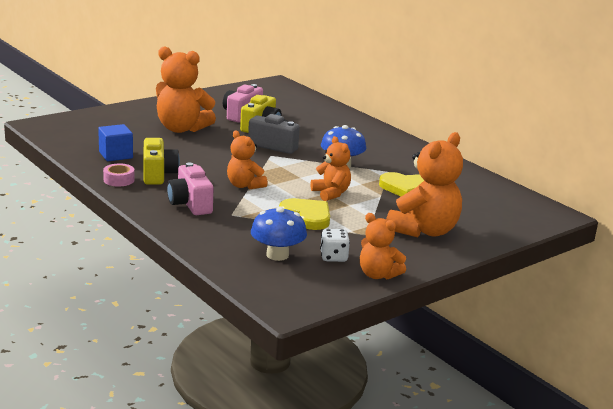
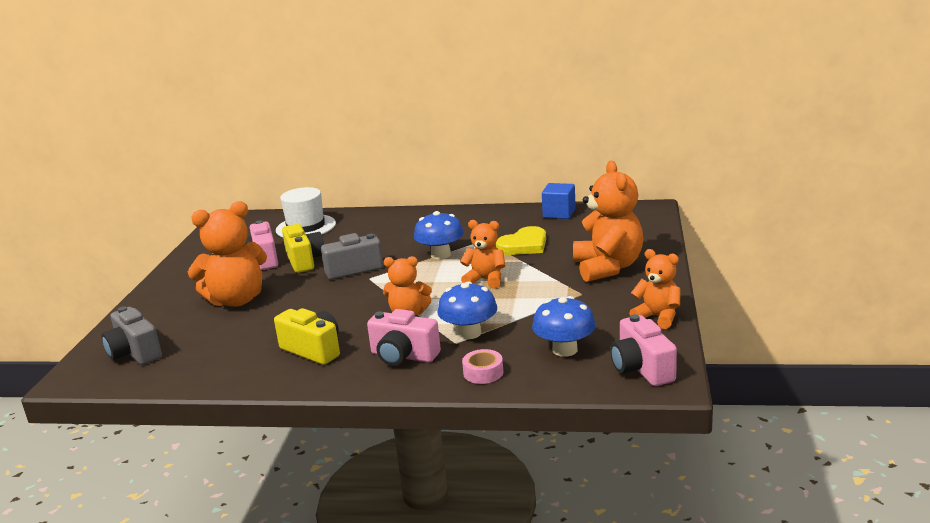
camera: 40 degrees left, 0 degrees up
(84, 128) = (135, 353): none -> grey camera
(116, 155) = (231, 358): blue cube -> blue cube (559, 213)
(119, 180) = (290, 377): pink tape -> pink tape (483, 373)
(250, 214) = (469, 333): none -> blue mushroom
(293, 292) = (641, 368): none -> pink camera
(306, 109) = (306, 227): none -> white hat
(307, 216) = (512, 307): yellow heart -> none
(333, 257) = (602, 324): white dice -> none
(378, 275) = (658, 317): orange teddy bear -> orange teddy bear turned 135 degrees counterclockwise

